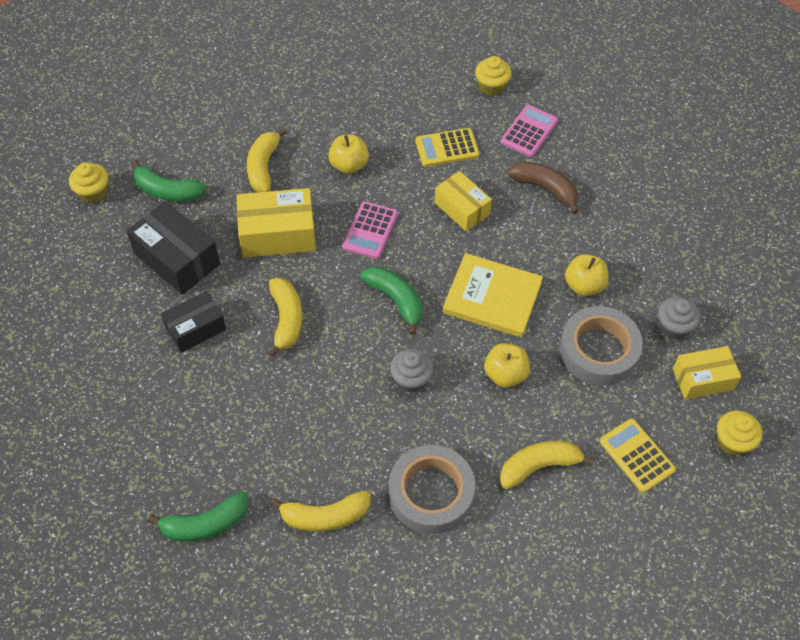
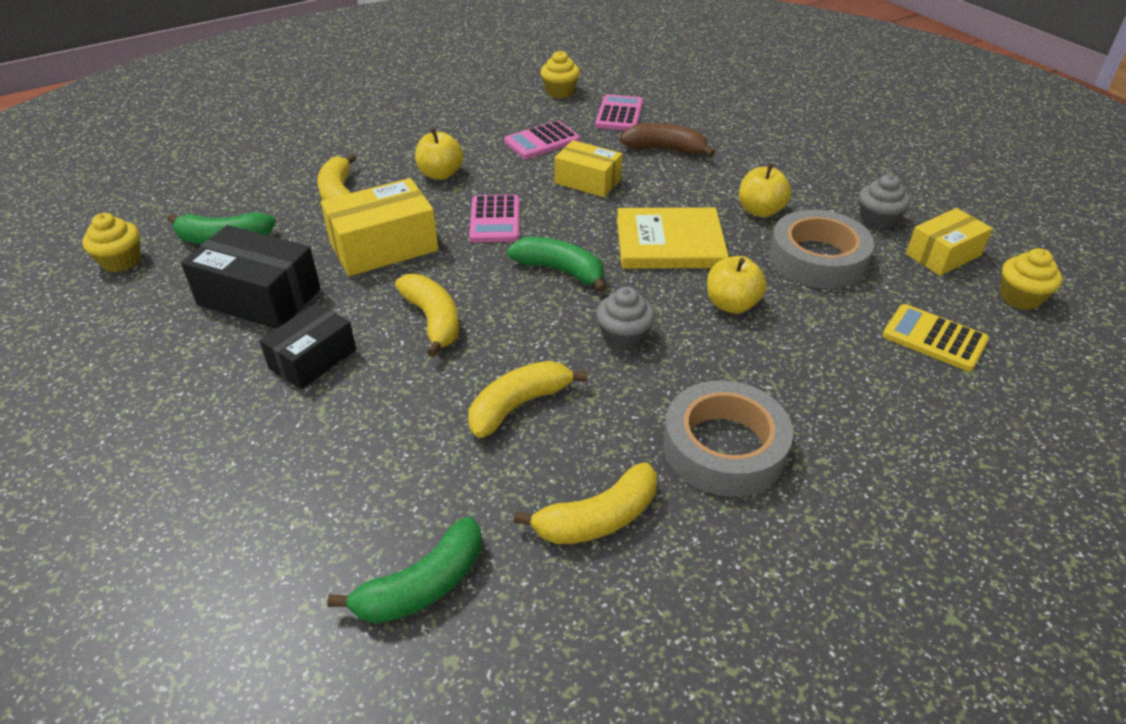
camera: 20 degrees left, 15 degrees down
(447, 148) = (542, 141): yellow calculator -> pink calculator
(539, 466) = (835, 380): yellow banana -> yellow banana (519, 405)

